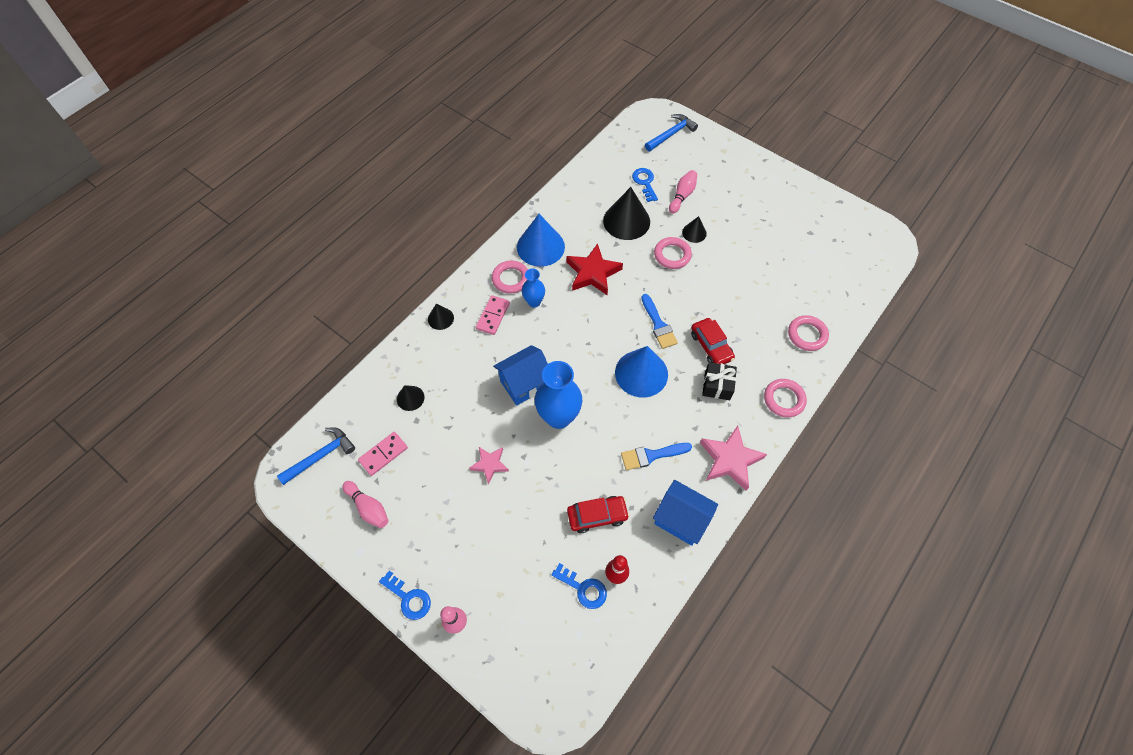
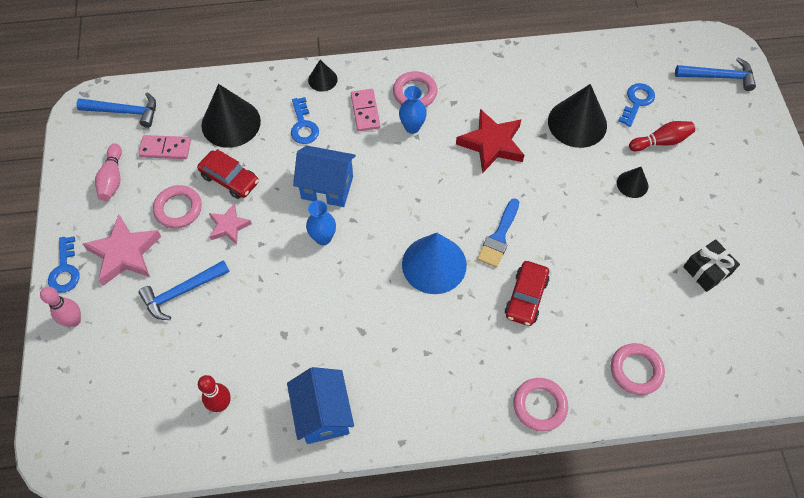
camera: 45 degrees right, 0 degrees up
(410, 398) = (231, 123): black cone -> black cone, size x1.95
(493, 316) = (365, 111): pink domino -> pink domino turned 75 degrees counterclockwise
(509, 534) = (182, 292): none -> blue hammer
(540, 247) = (471, 85): blue cone -> none
(558, 417) = (323, 238): blue vase -> blue vase, size x0.55
(583, 588) = (186, 388): blue key -> blue key (303, 125)
(597, 516) = (261, 344): red car -> red car (230, 179)
(651, 455) = (361, 339): blue brush -> none
(672, 255) = (585, 187): pink ring -> pink ring (178, 209)
(682, 196) = (661, 141): pink bowling pin -> red bowling pin
(717, 385) = (490, 336): black gift -> black gift (706, 270)
(730, 460) = (425, 408): pink star -> pink star (124, 253)

